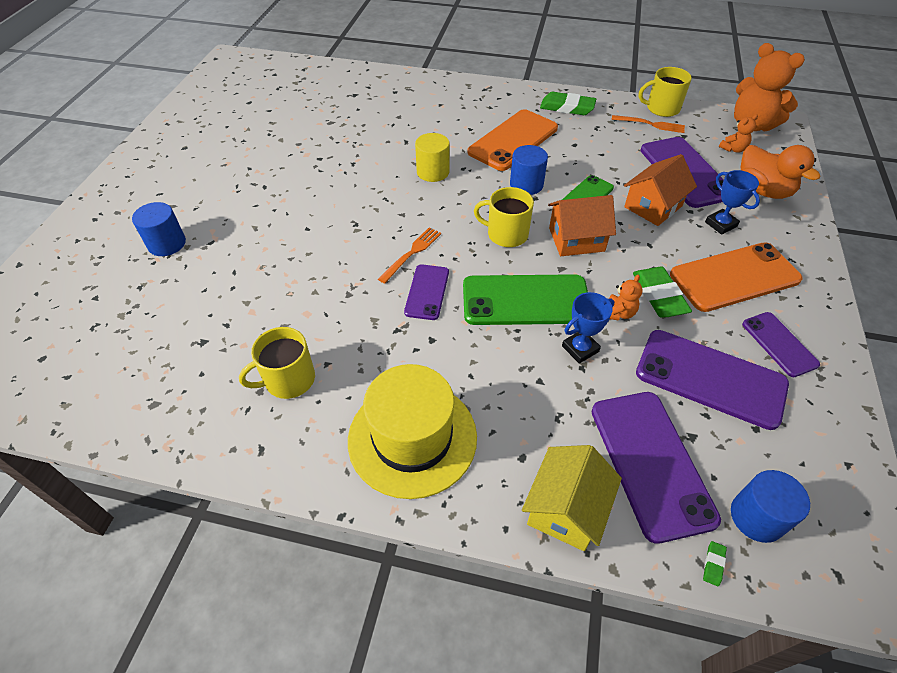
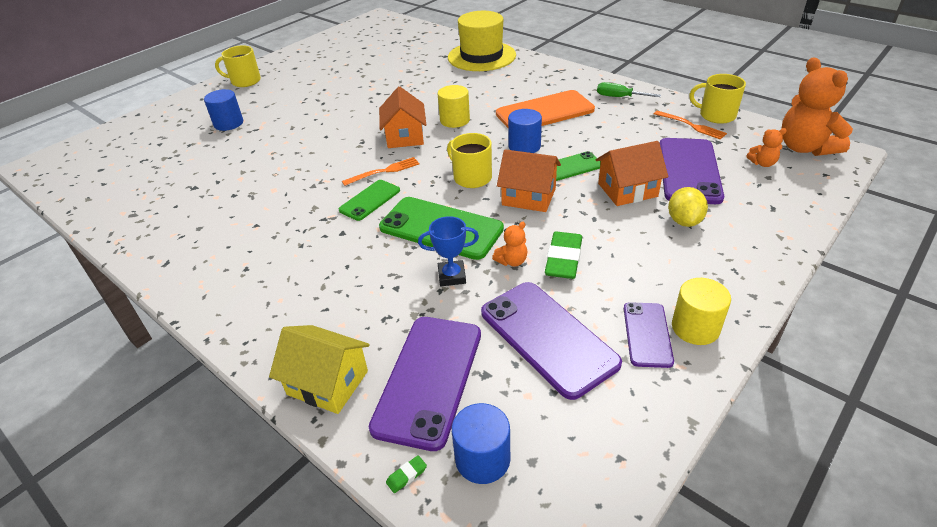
camera: 30 degrees right, 10 degrees down
(288, 380) = (222, 227): yellow mug -> yellow mug (245, 81)
(397, 205) = (405, 136): none -> orange house
(412, 438) = (265, 292): yellow hat -> yellow hat (481, 56)
(427, 292) = (370, 200): purple phone -> green phone
(566, 509) = (328, 383): yellow house -> yellow house turned 60 degrees clockwise
(567, 107) = (619, 97): green eraser -> green screwdriver
(720, 224) = (684, 221): blue trophy -> yellow lemon
(734, 277) = (655, 267): orange phone -> none
(763, 190) = (761, 205): orange duck -> none
(806, 324) = (695, 328): none -> yellow cylinder

